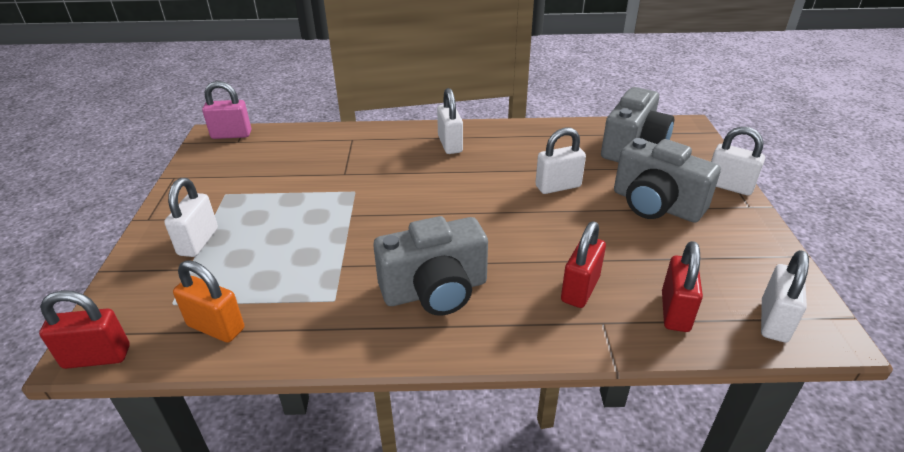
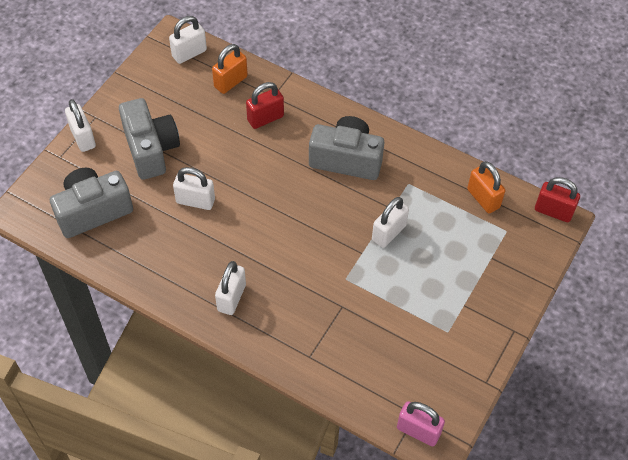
camera: 150 degrees left, 20 degrees up
(198, 242) = (480, 281): white padlock -> white padlock (389, 233)
(675, 311) = (230, 82): red padlock -> orange padlock

